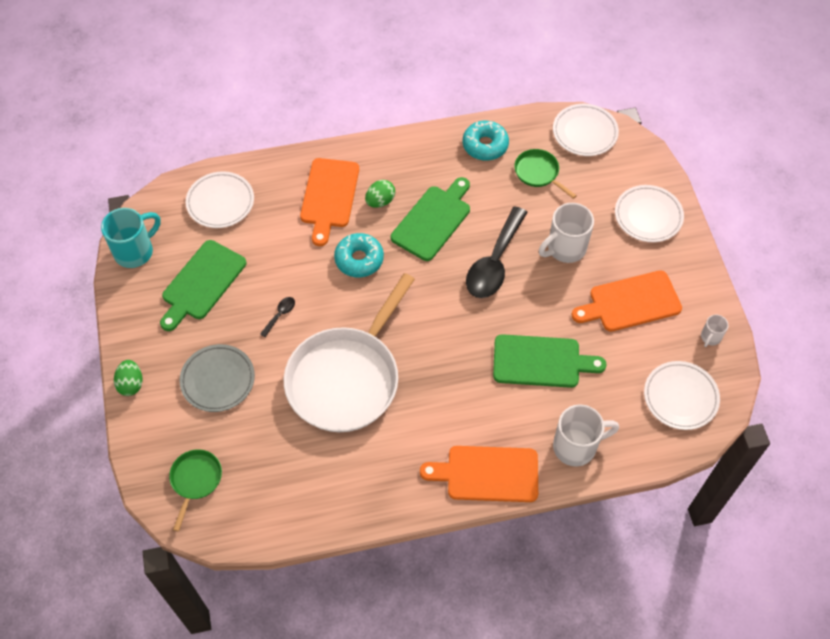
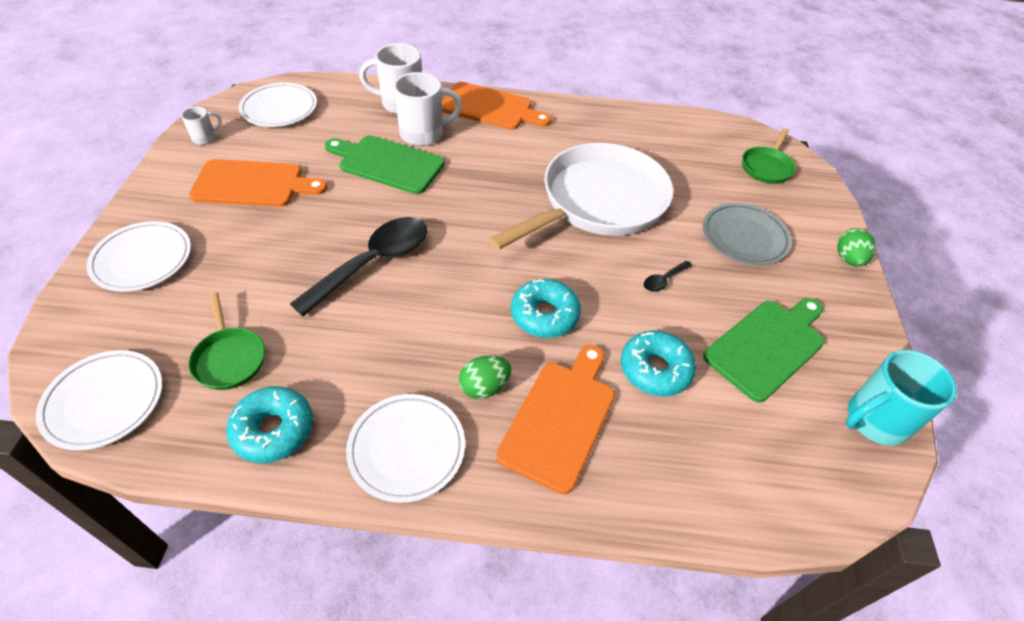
camera: 165 degrees left, 10 degrees down
(220, 202) = (740, 464): white plate -> white plate (407, 449)
(277, 243) = (655, 369): none -> turquoise donut
(433, 220) = (421, 336): green cutting board -> none
(565, 248) = (277, 253): white mug -> white mug (423, 134)

